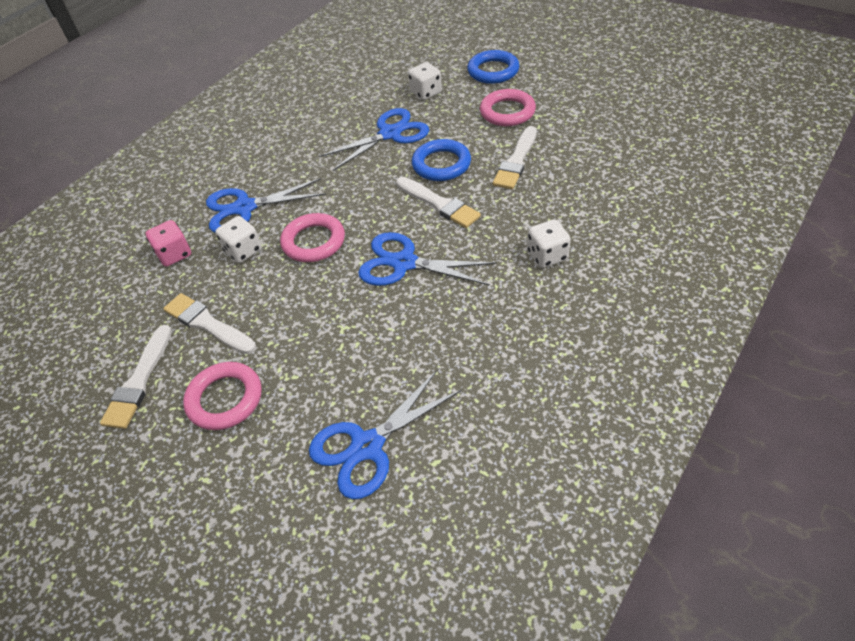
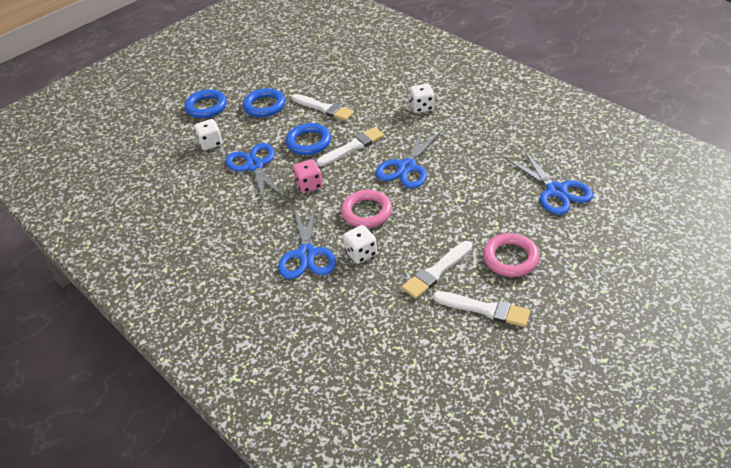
camera: 80 degrees left, 5 degrees down
(174, 254) = (348, 299): pink dice -> pink dice (309, 185)
(507, 112) = (264, 106): pink ring -> blue ring

